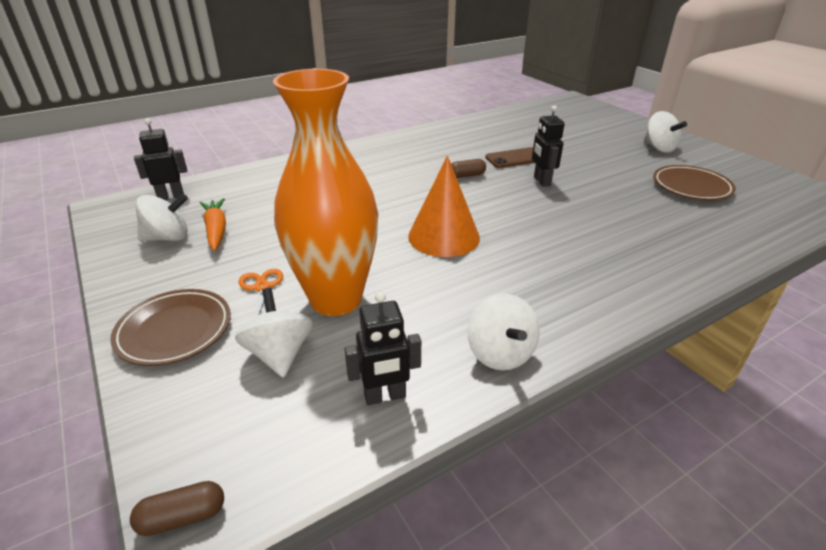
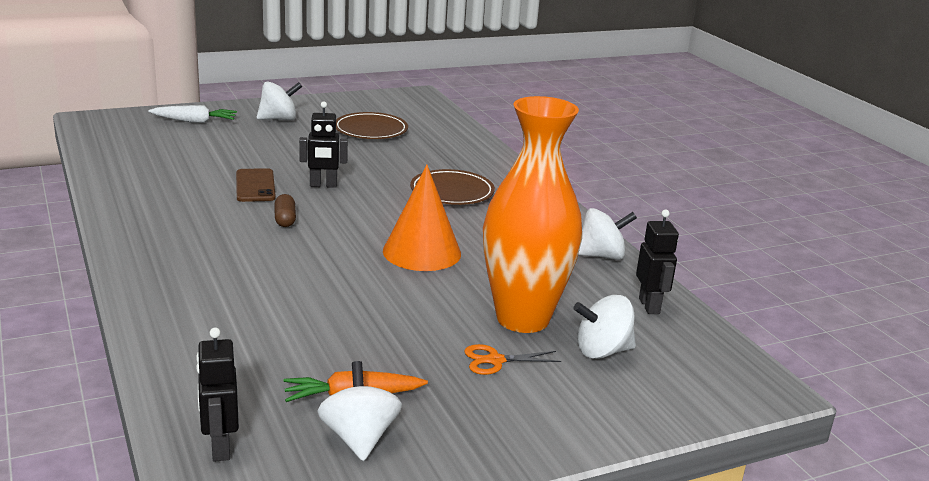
camera: 85 degrees left, 10 degrees down
(174, 330) = (566, 413): brown plate -> brown plate (452, 192)
(182, 517) = (771, 392): brown capsule -> none
(610, 123) = (194, 121): none -> white carrot

